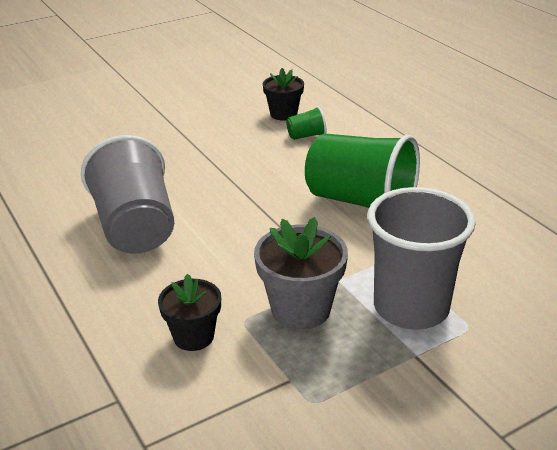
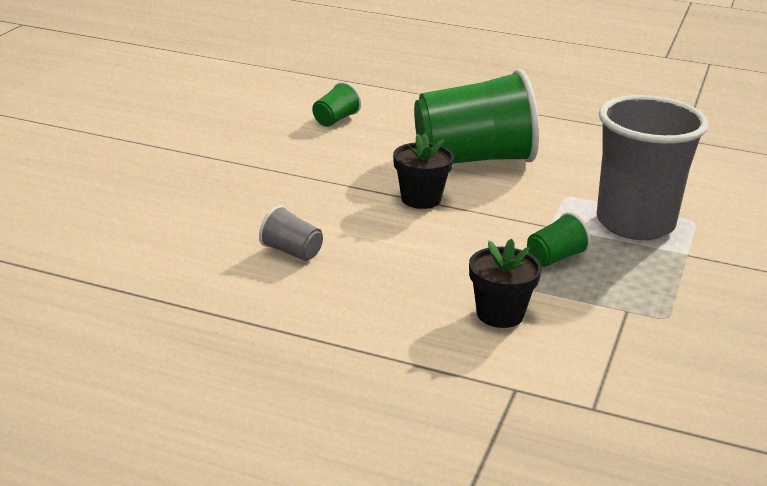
camera: 40 degrees left, 5 degrees down
(135, 227) = (291, 252): grey cup -> grey cup, size x0.41
(283, 114) = (280, 107): black flower pot -> black flower pot (421, 199)
(300, 309) = (555, 258): grey flower pot -> green cup

